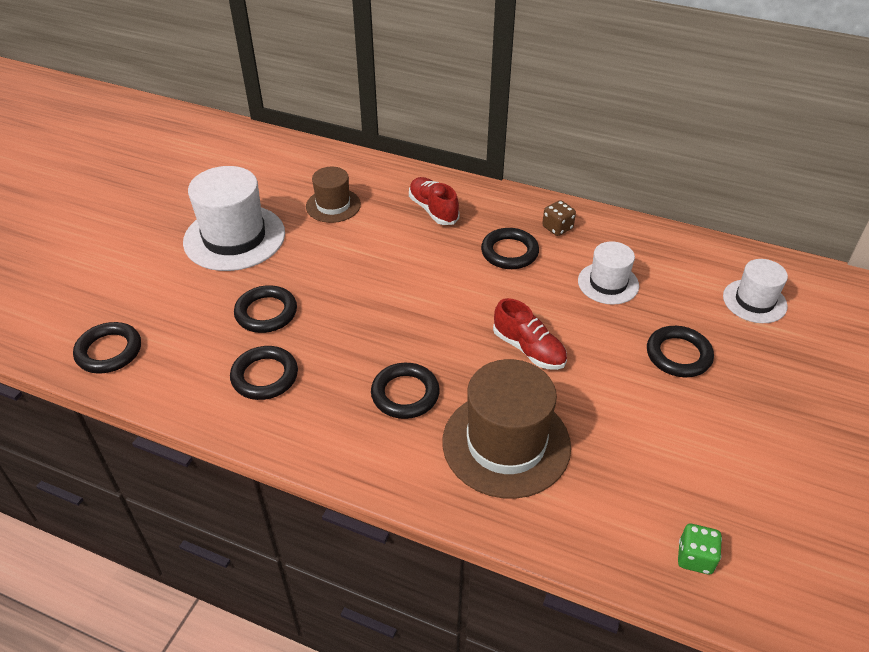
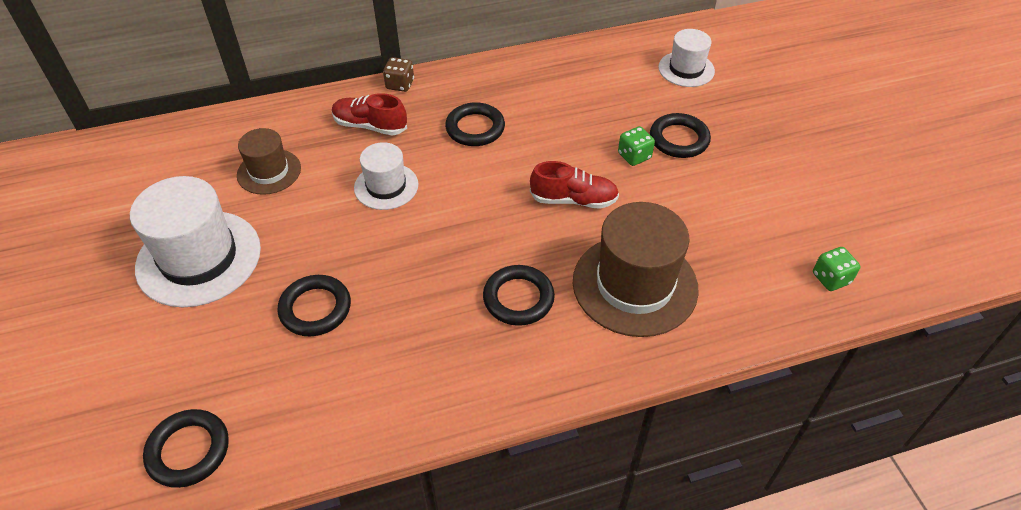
camera: 40 degrees left, 5 degrees up
(265, 376) = (380, 365): black ring -> none
(557, 228) = (491, 87): brown dice -> brown dice (400, 84)
(608, 283) = (576, 112): white hat -> white hat (386, 186)
(620, 345) = (634, 156): none -> green dice

